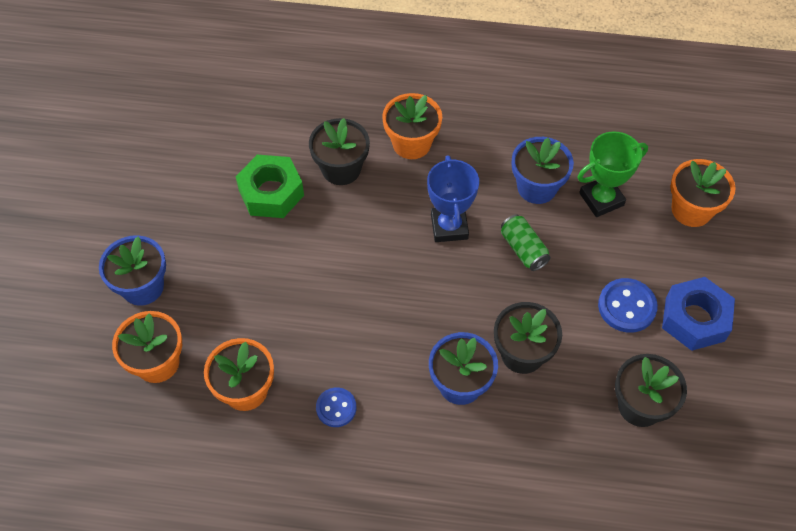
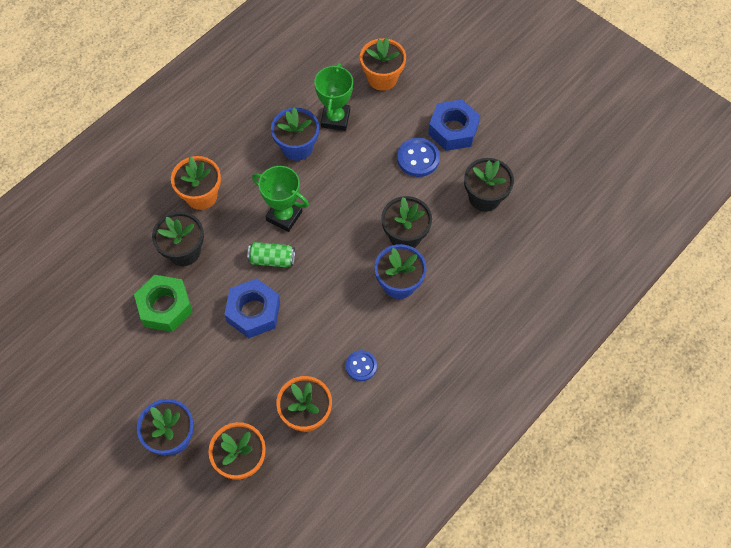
camera: 55 degrees left, 5 degrees up
(322, 269) = (253, 312): none -> blue nut
(449, 227) = (284, 216): blue trophy -> green trophy
(523, 249) = (335, 185): green can -> green can (272, 259)

